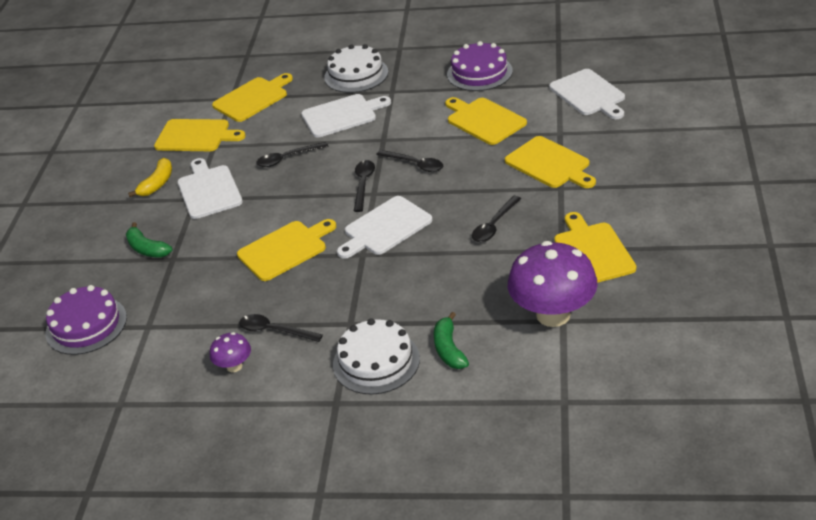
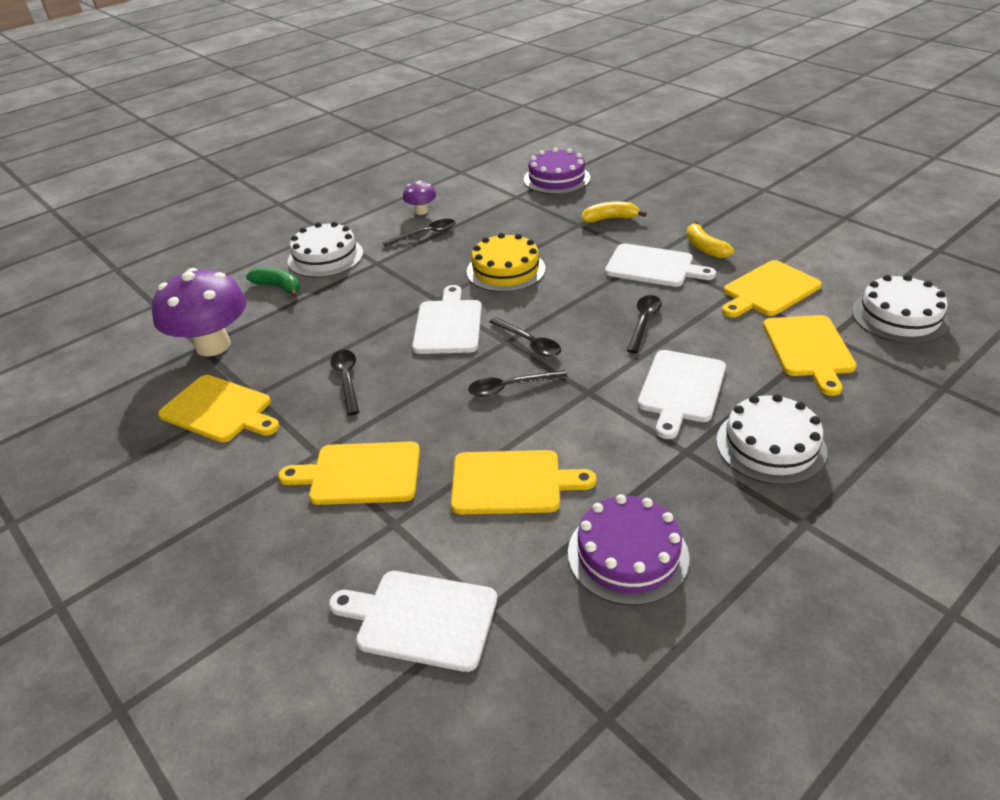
camera: 130 degrees right, 0 degrees up
(147, 249) = (610, 219): green banana -> yellow banana
(183, 88) = (899, 317): none -> white cake
(285, 249) = (505, 270): yellow cutting board -> yellow cake

